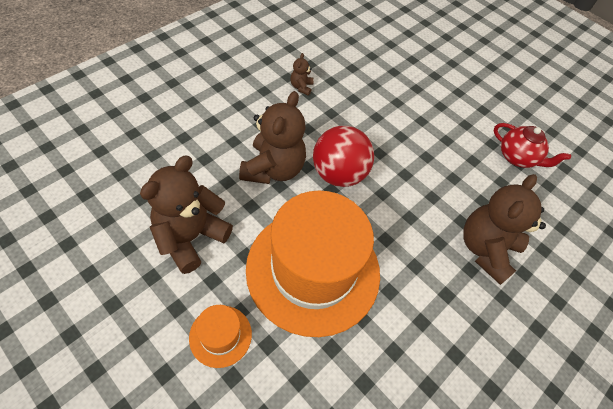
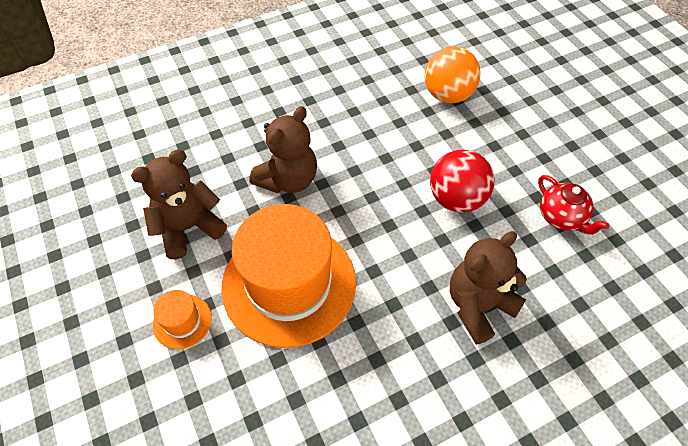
camera: 25 degrees right, 0 degrees up
(301, 87) = (348, 102): brown teddy bear -> none
(338, 174) = (351, 197): red ball -> red ball (456, 199)
(385, 68) = (447, 95): none -> orange ball

